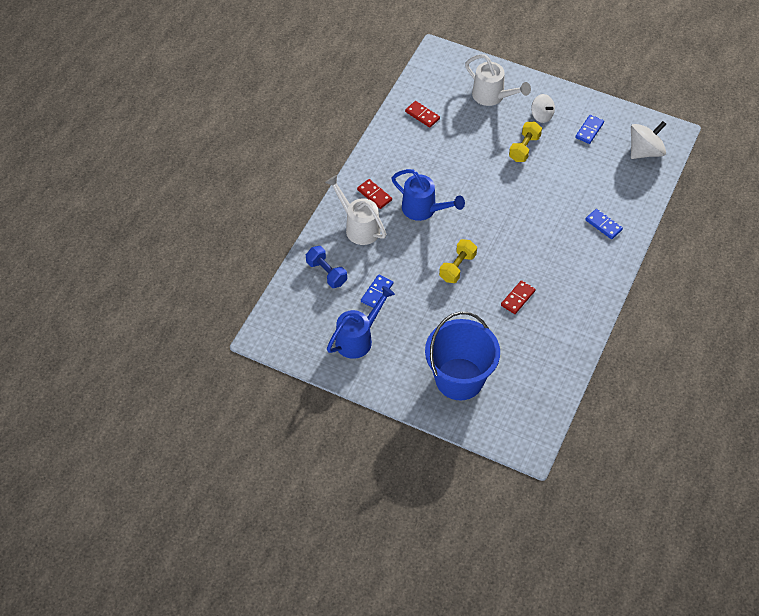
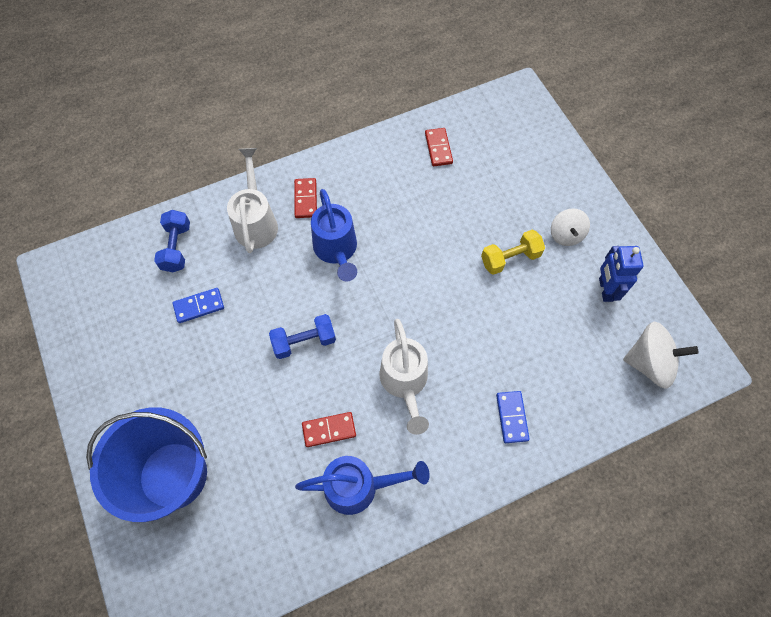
camera: 40 degrees right, 10 degrees up
(358, 339) = (129, 342): blue watering can -> blue watering can (359, 487)
(457, 267) = (304, 341): yellow dumbbell -> blue dumbbell
(492, 96) = (532, 176): white watering can -> white watering can (405, 382)
(589, 130) = (605, 289): blue domino -> blue robot

